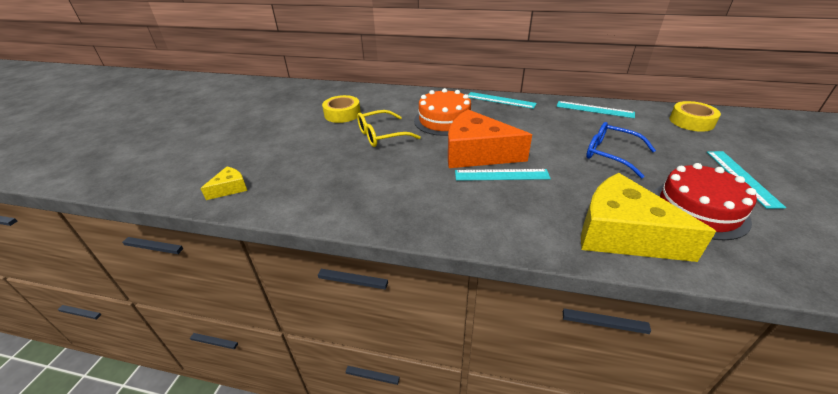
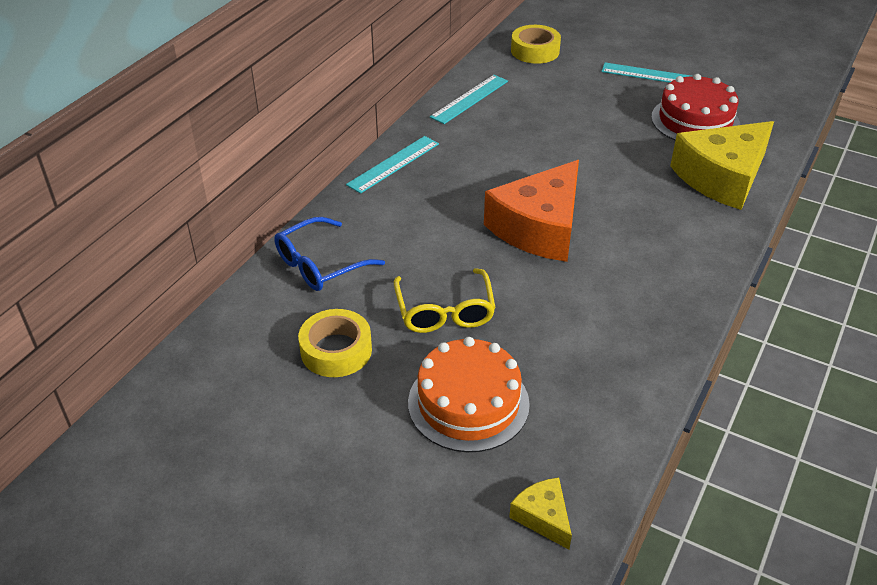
camera: 75 degrees left, 5 degrees up
(444, 120) = (429, 235): orange cake -> orange cake (468, 403)
(501, 175) = (598, 221): turquoise ruler -> none
(610, 154) = (582, 130): blue glasses -> blue glasses (319, 265)

